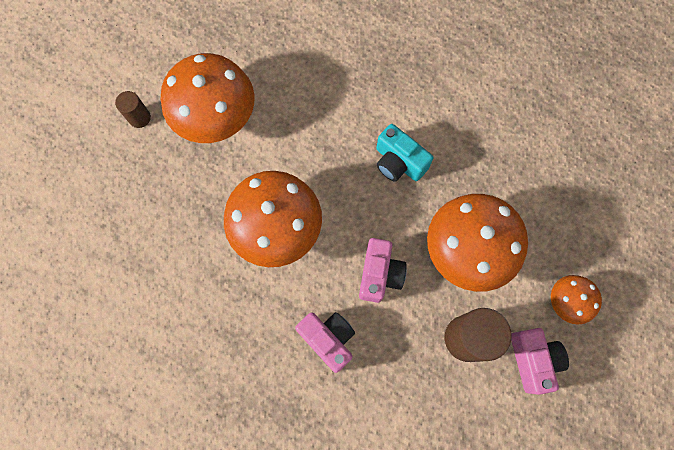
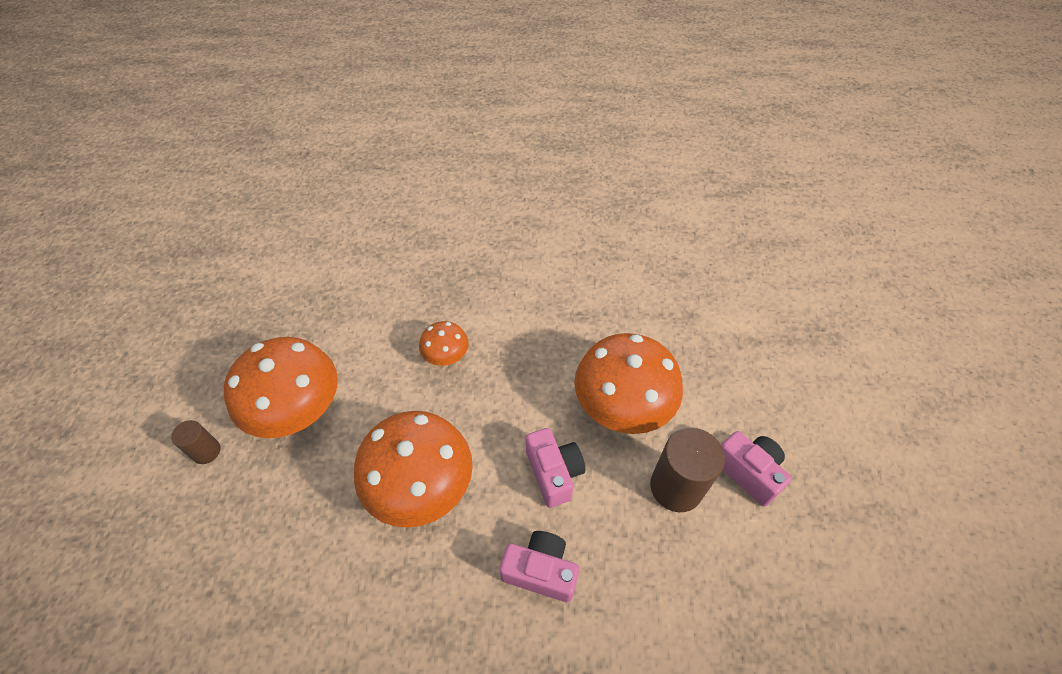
camera: 30 degrees left, 20 degrees down
(398, 162) = (510, 361): turquoise camera -> none
(567, 301) = (739, 402): orange mushroom -> orange mushroom (446, 355)

